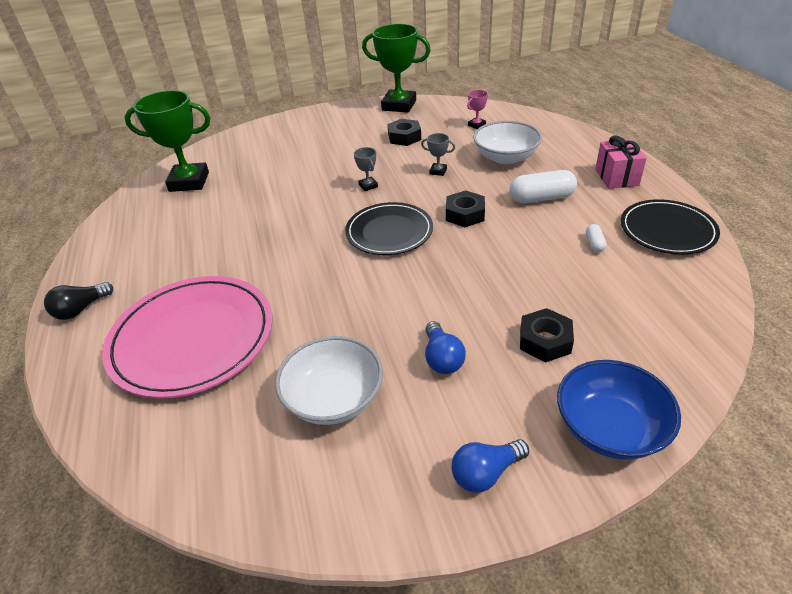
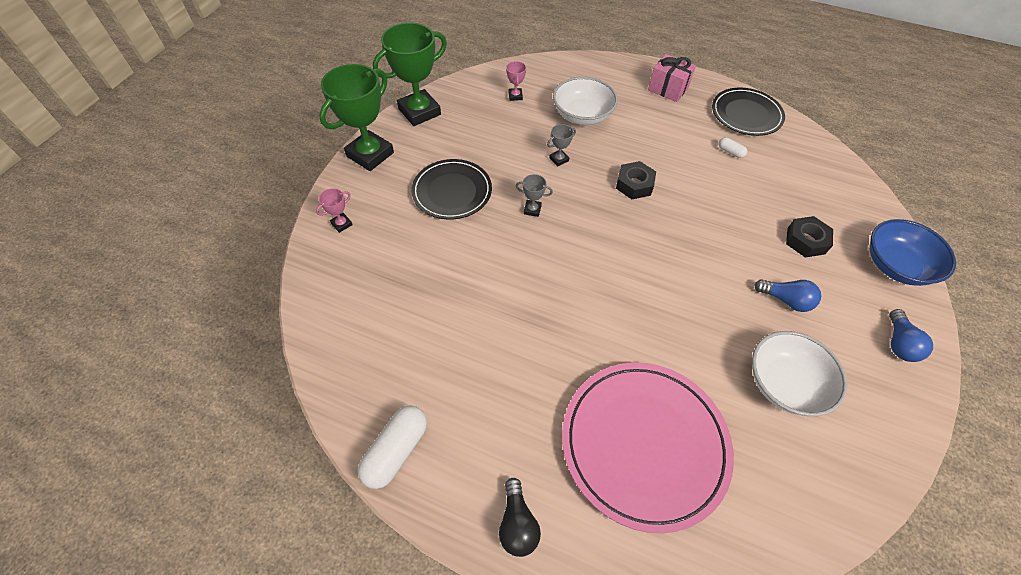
camera: 55 degrees left, 15 degrees up
(189, 182) = (367, 328): green trophy -> green trophy (370, 154)
(262, 134) = (341, 224): none -> pink trophy
(389, 232) = (614, 238): black plate -> black plate (452, 192)
(404, 137) = (480, 143): black nut -> none
(541, 198) = (655, 136): white capsule -> white capsule (396, 450)

